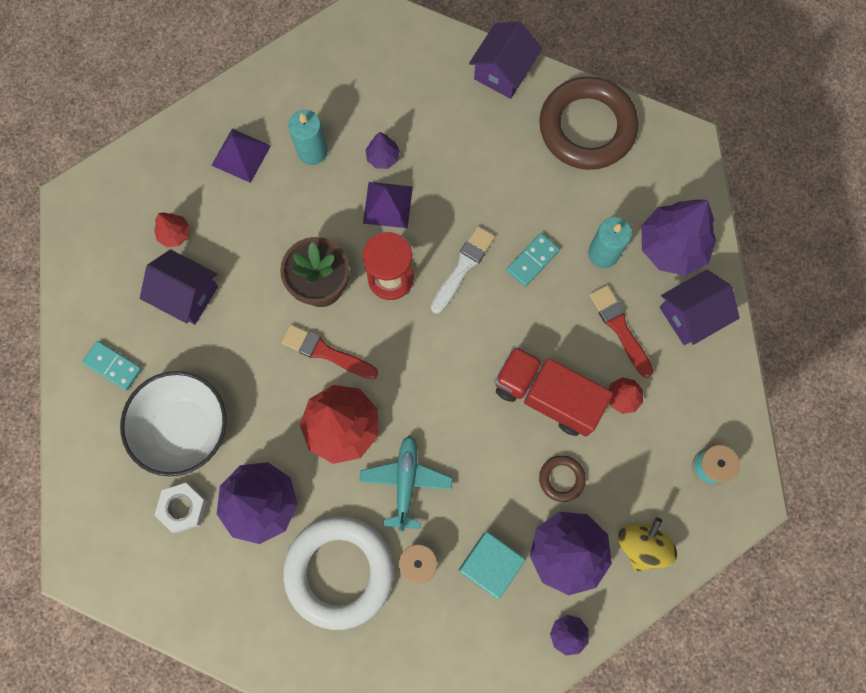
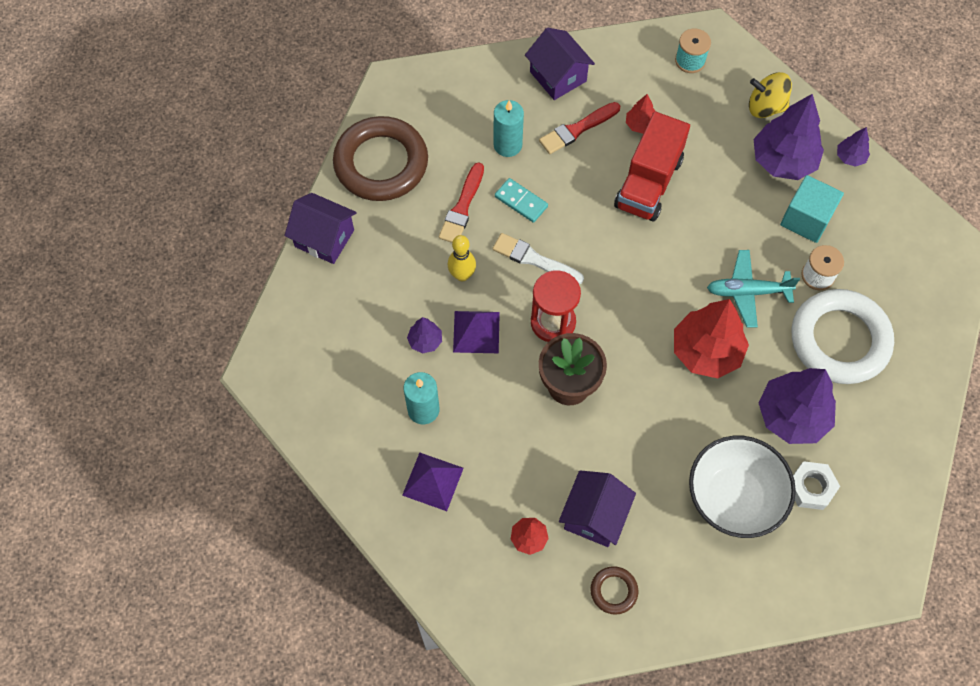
camera: 95 degrees left, 10 degrees down
(113, 366) = (680, 580): turquoise domino -> none
(326, 352) = (635, 373): red brush -> red brush (462, 207)
(451, 196) = (462, 275): none -> yellow bowling pin
(561, 479) = (720, 168): brown ring -> brown ring (613, 591)
(672, 246) = (495, 92): purple tree -> none

